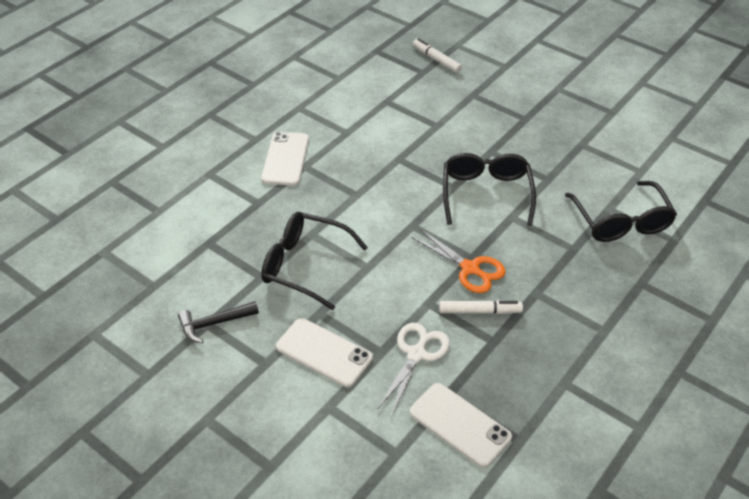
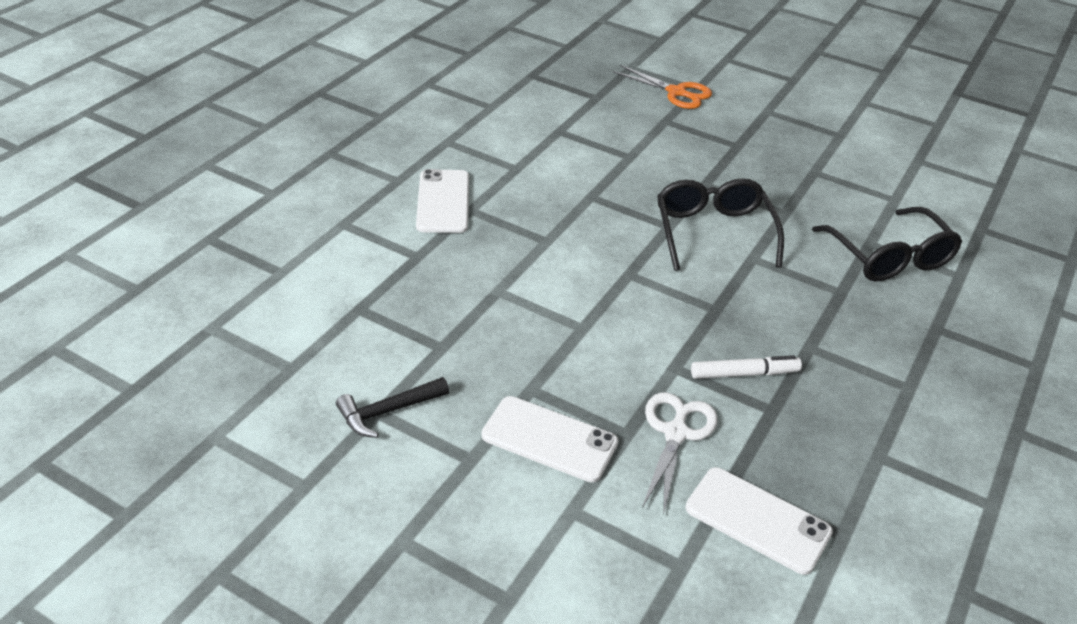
camera: 10 degrees left, 5 degrees down
(305, 265) = (498, 330): black glasses -> none
(436, 59) = (610, 83): white marker -> none
(470, 268) = (717, 322): orange scissors -> orange scissors (676, 92)

